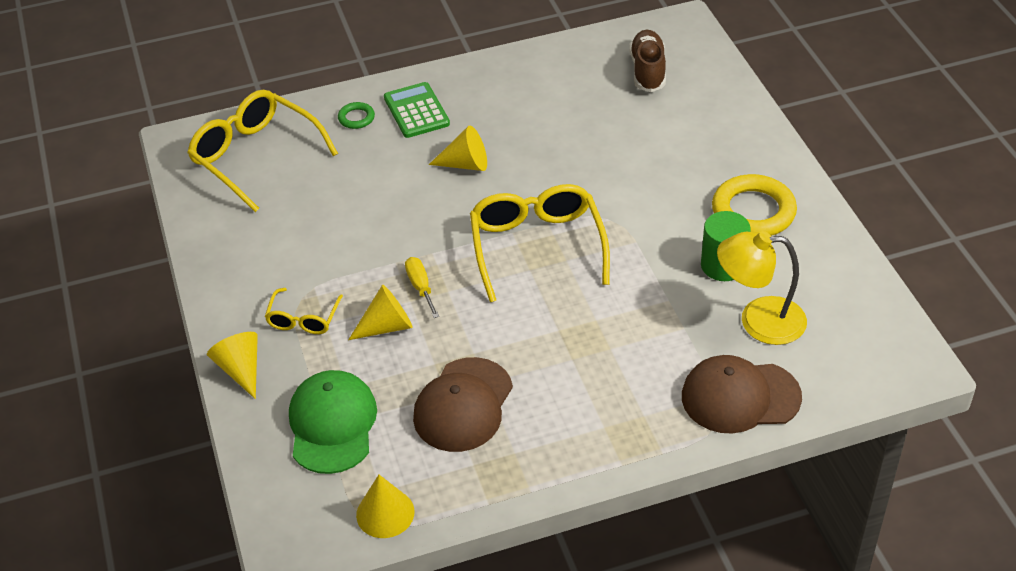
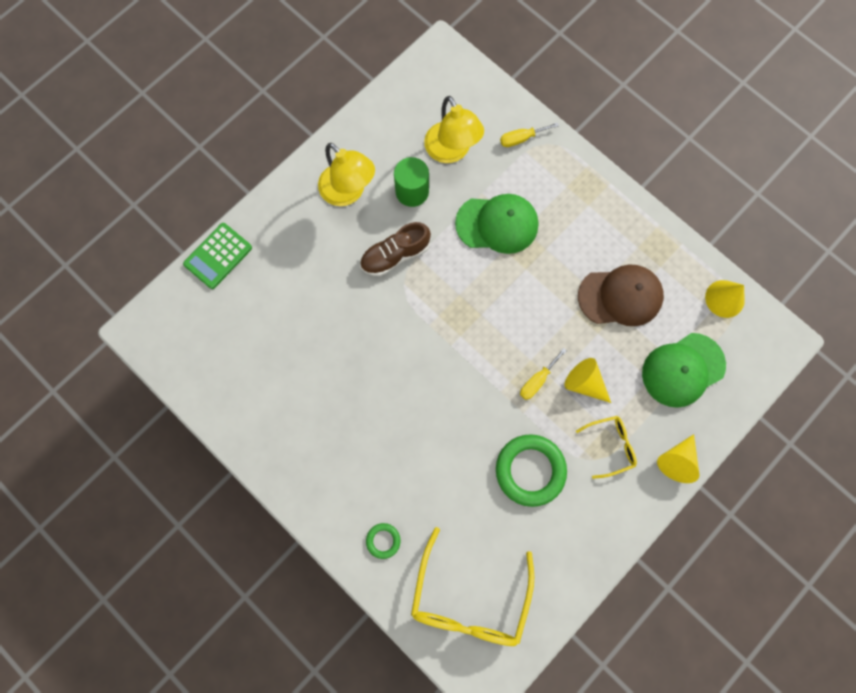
camera: 120 degrees left, 30 degrees up
(333, 244) = (530, 470): none -> green ring
(416, 111) = (351, 494): green calculator -> green calculator (218, 256)
(465, 164) = (396, 418): yellow cone -> none
(537, 246) = (456, 321): yellow glasses -> none
(633, 326) = (497, 224): none -> green cap
(647, 71) = (217, 331): brown shoe -> brown shoe (395, 255)
(740, 397) = (521, 139): brown cap -> yellow screwdriver
(753, 211) = (348, 192): yellow ring -> yellow lamp

